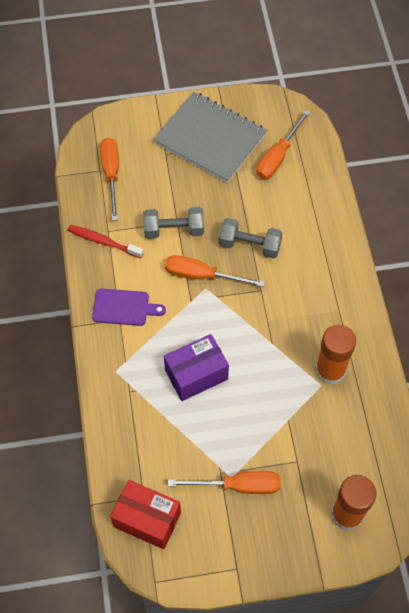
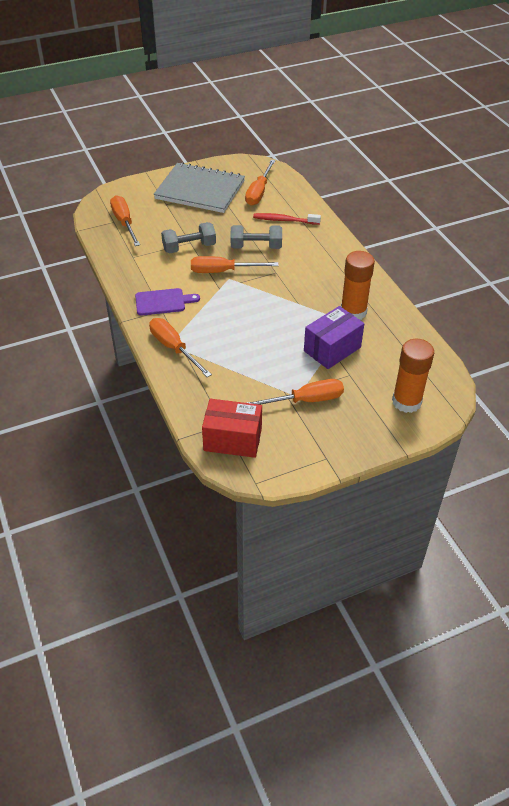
camera: 15 degrees left, 15 degrees down
(103, 241) = (131, 264): red toothbrush -> red toothbrush (284, 220)
(119, 378) = (174, 348): none -> orange screwdriver
(196, 374) = (241, 334): purple box -> purple box (332, 349)

